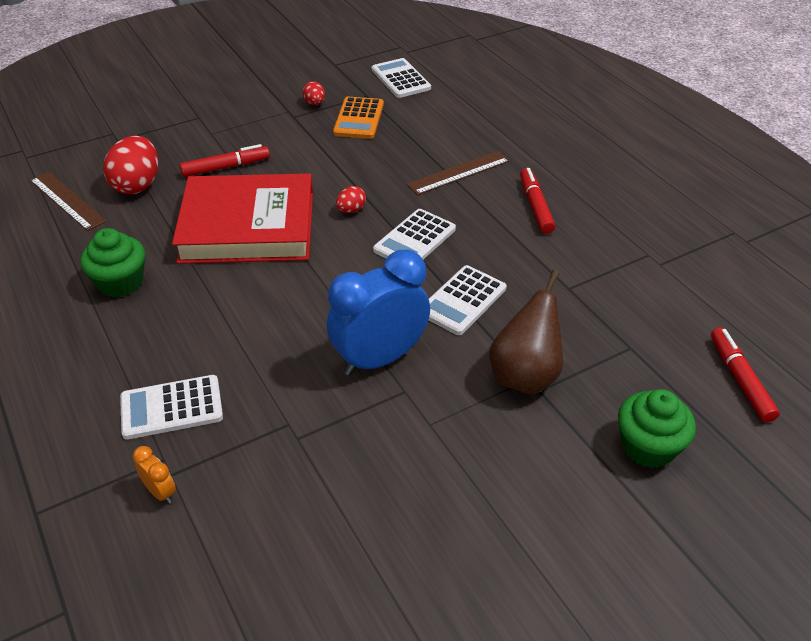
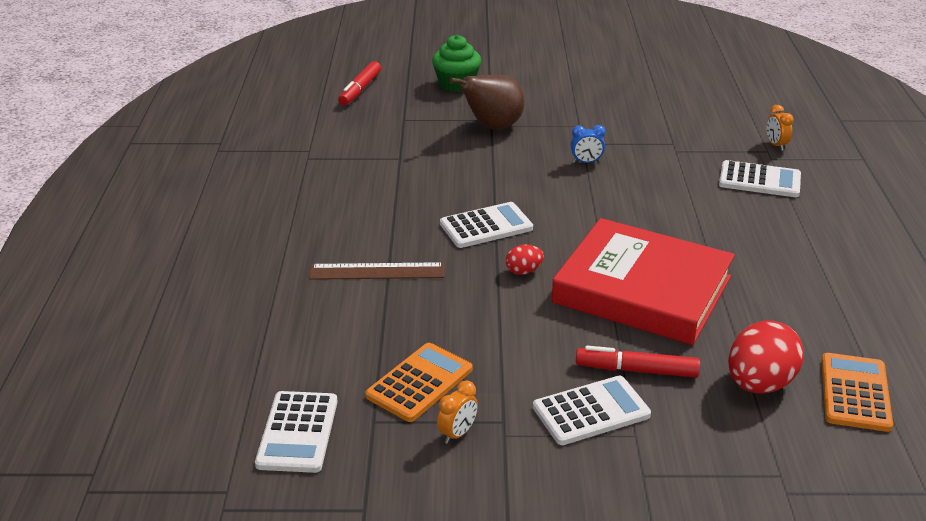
camera: 150 degrees left, 10 degrees down
(67, 200) = (855, 393): brown ruler -> orange calculator
(120, 282) = (792, 277): green cupcake -> none
(314, 103) = (457, 434): red egg -> orange clock
(380, 358) = (586, 162): blue clock -> blue clock, size x0.41
(462, 300) = (490, 174): white calculator -> white calculator (591, 411)
(535, 206) = (345, 217): red marker -> none

